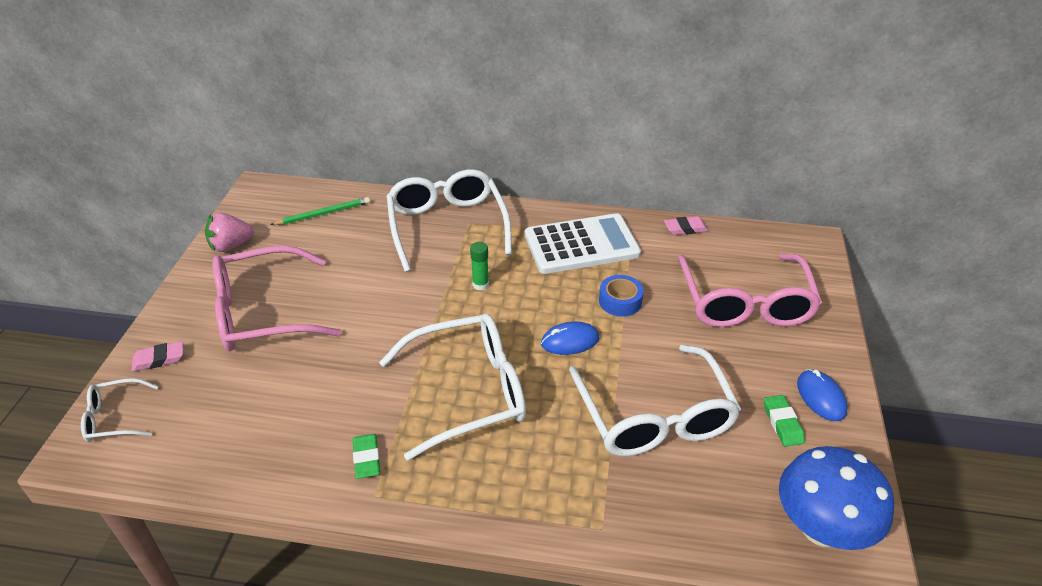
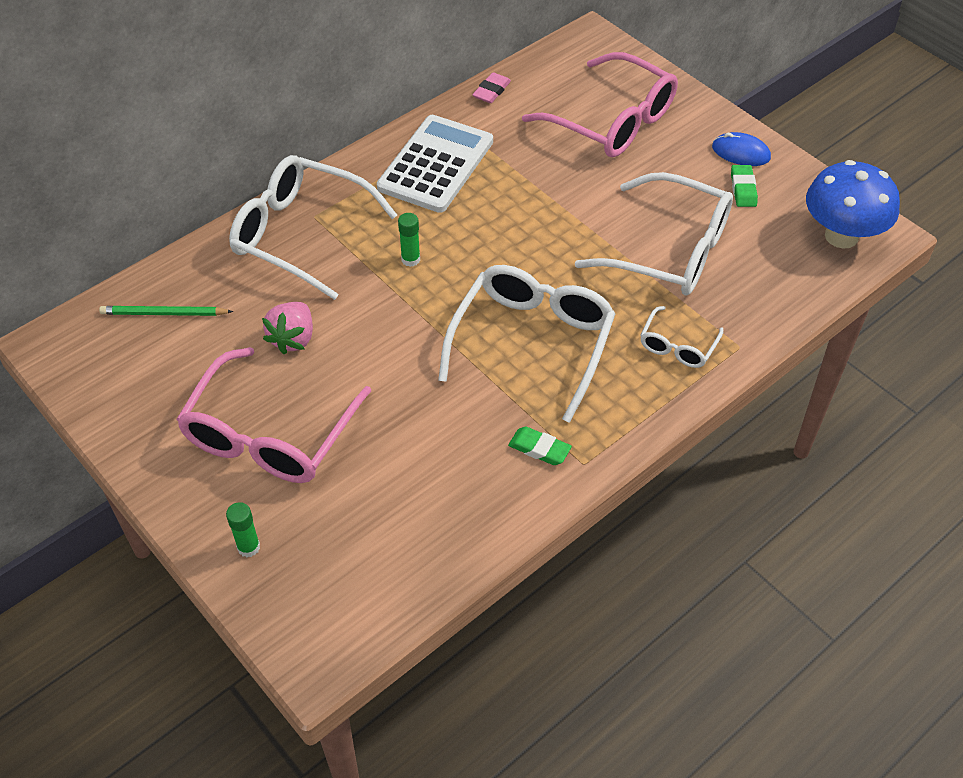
camera: 50 degrees left, 10 degrees up
(115, 418) = (299, 615): white glasses -> white glasses (677, 346)
(159, 359) = (248, 547): pink eraser -> green glue stick
(231, 246) = (127, 412): pink strawberry -> pink strawberry (293, 339)
(323, 214) = (164, 313): green pencil -> green pencil turned 105 degrees counterclockwise
(570, 341) = (542, 246): blue mouse -> none
(620, 301) = (531, 187): blue tape -> none
(782, 423) = (743, 189): green eraser -> green eraser turned 60 degrees clockwise

